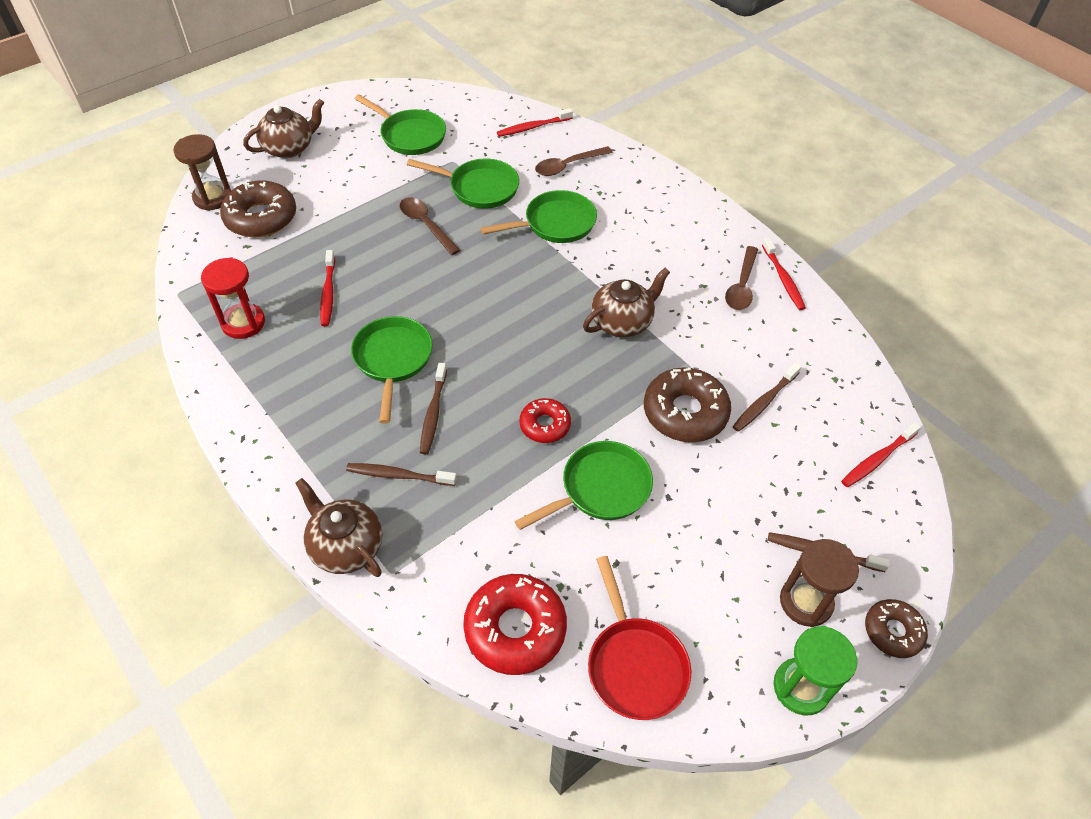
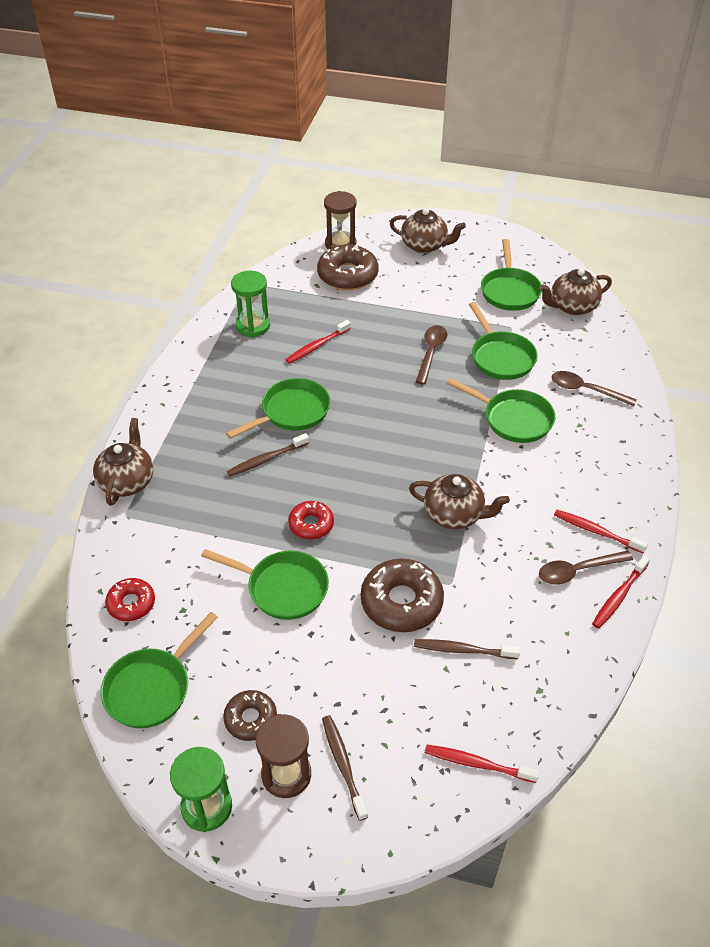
camera: 55 degrees right, 5 degrees down
(243, 323) = (253, 326): red hourglass -> green hourglass
(399, 475) = (201, 473): brown toothbrush -> none
(470, 115) = (572, 306): none -> brown teapot
(515, 629) = (131, 603): red donut -> red donut, size x0.59
(533, 127) = (604, 346): red toothbrush -> red toothbrush (596, 531)
(635, 665) = (152, 688): red pan -> green pan
(893, 631) = (306, 853): brown donut -> brown donut (250, 719)

